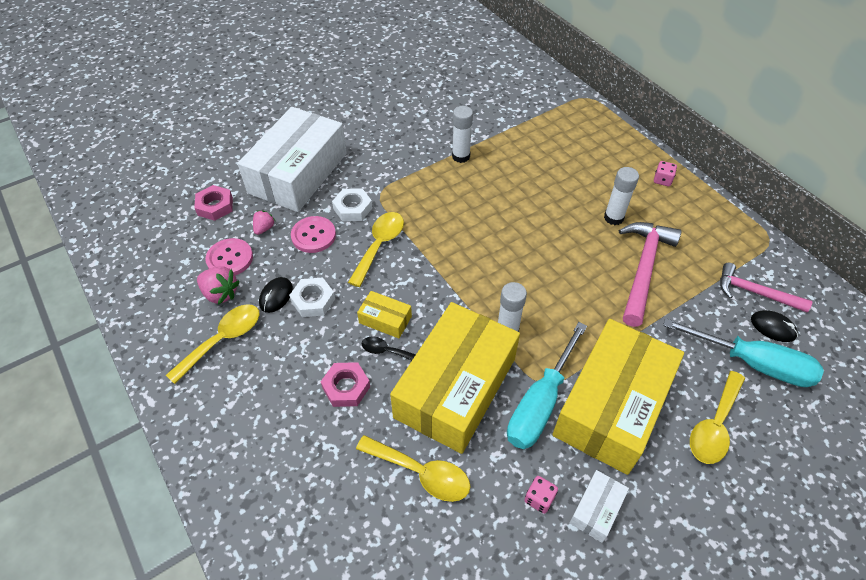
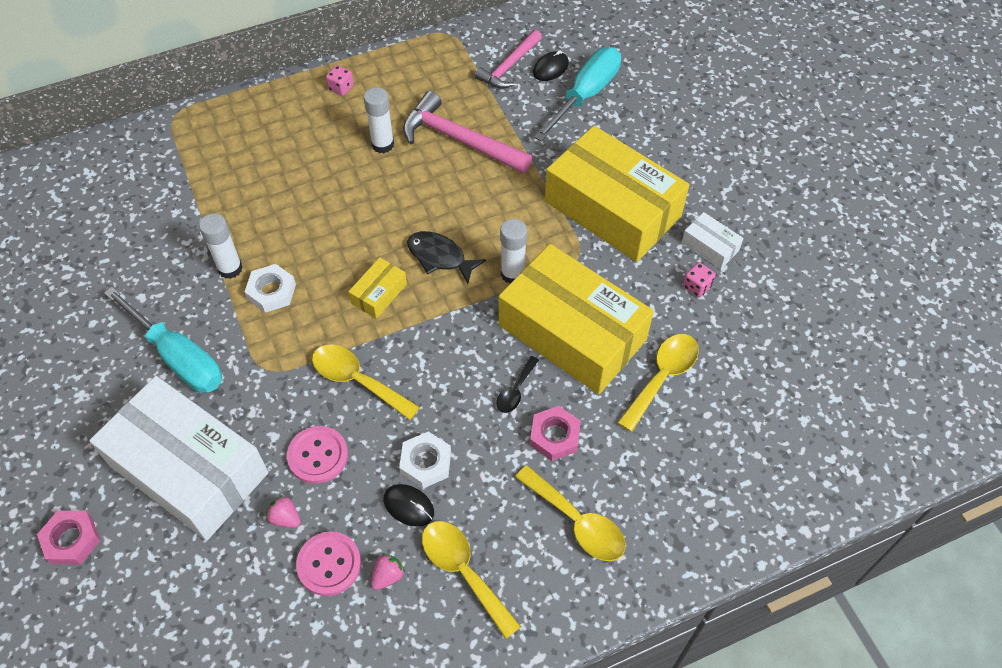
camera: 80 degrees left, 5 degrees up
(215, 206) = (219, 586): pink nut -> pink nut (72, 540)
(220, 293) = (388, 576): pink strawberry -> pink strawberry, size x0.62
(352, 208) = (282, 404): white nut -> white nut (271, 292)
(385, 319) = (472, 387): yellow box -> yellow box (379, 293)
(509, 276) = (440, 257): none -> black fish
(539, 404) = (602, 264): turquoise screwdriver -> turquoise screwdriver (179, 358)
(714, 426) = (643, 142): yellow spoon -> yellow spoon (577, 522)

